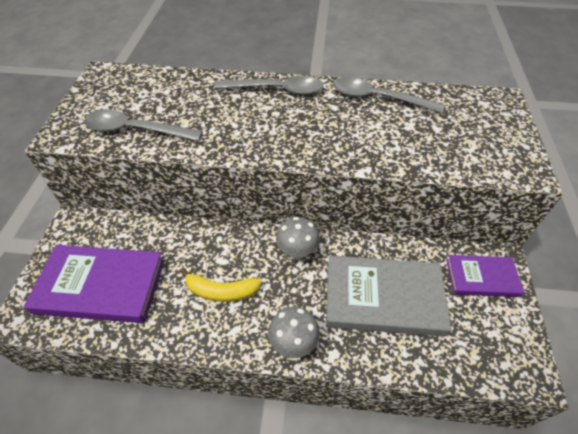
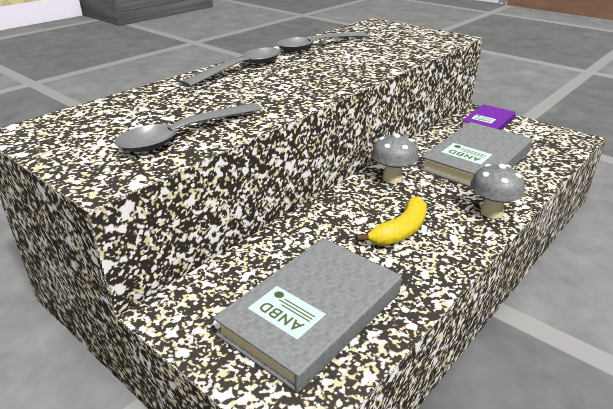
camera: 55 degrees left, 20 degrees down
(101, 286) = (312, 313): purple book -> grey book

